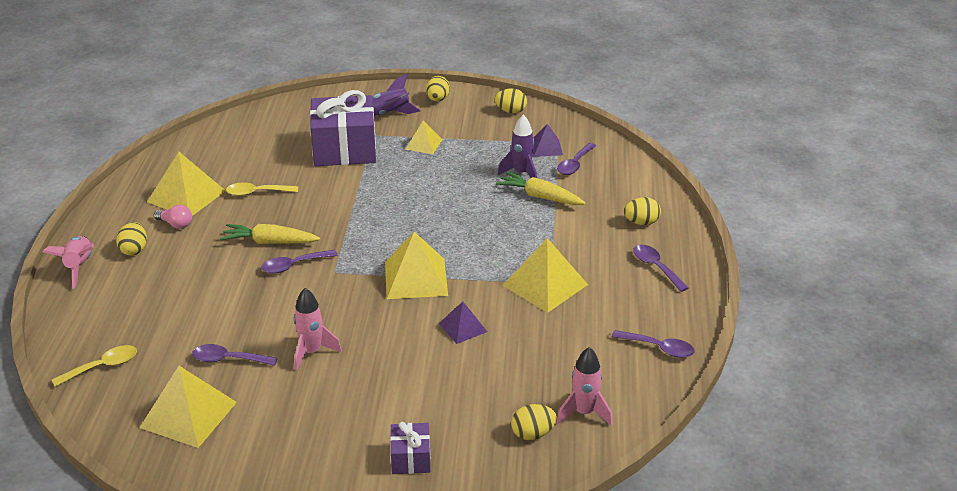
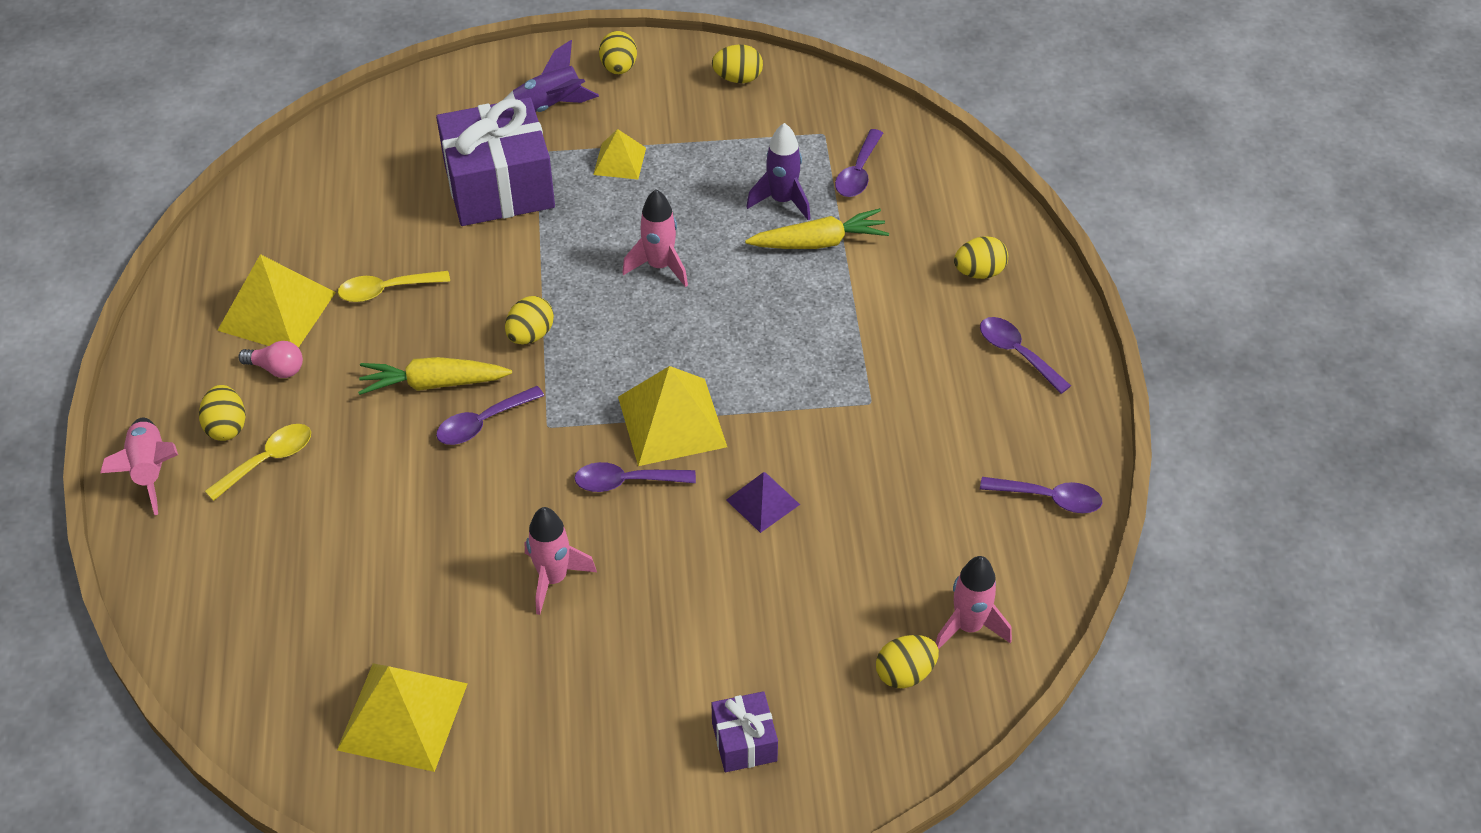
camera: 10 degrees left, 15 degrees up
(102, 367) = (247, 651): yellow spoon -> yellow spoon (268, 460)
(228, 359) = (433, 610): purple spoon -> purple spoon (626, 482)
(339, 224) = (530, 335): none -> yellow egg
(432, 198) = (659, 266): none -> pink rocket
(539, 196) = (819, 242): yellow carrot -> yellow carrot turned 150 degrees clockwise
(545, 285) = (864, 407): yellow pyramid -> none
(546, 148) = (808, 145): purple pyramid -> none

